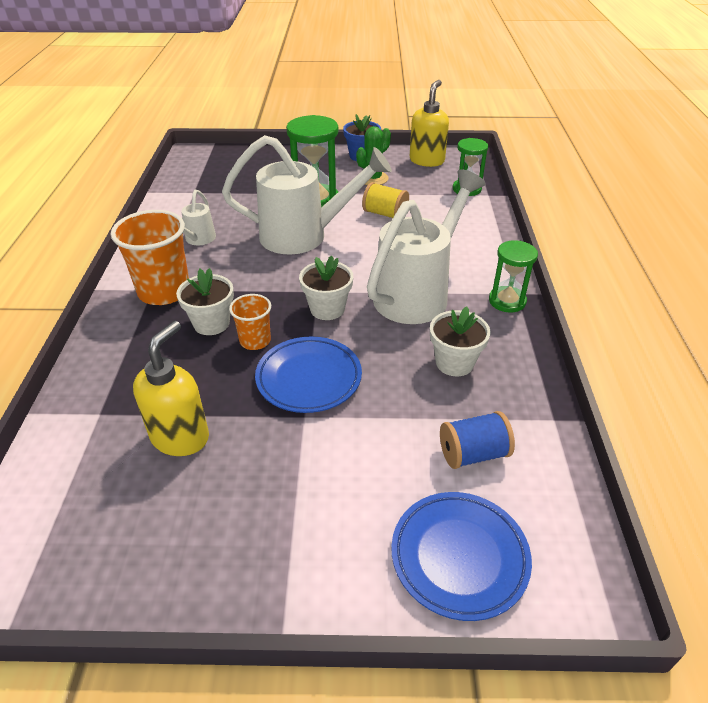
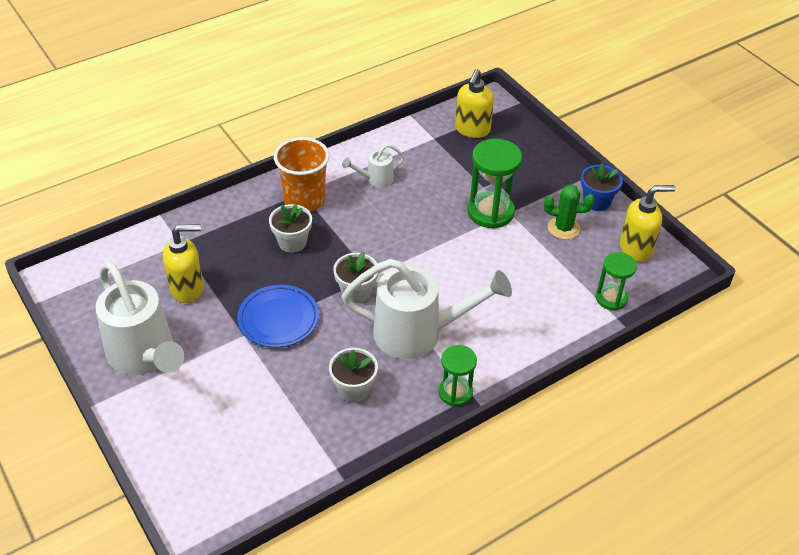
camera: 55 degrees right, 5 degrees up
(212, 172) = (472, 130): none -> yellow soap dispenser
(255, 341) = (293, 273): orange cup -> none
(304, 236) = (434, 232): white watering can -> white watering can (145, 356)
(385, 214) = (512, 263): yellow spool -> none
(459, 557) = (186, 459): blue plate -> none
(473, 454) = (271, 434): blue spool -> none

